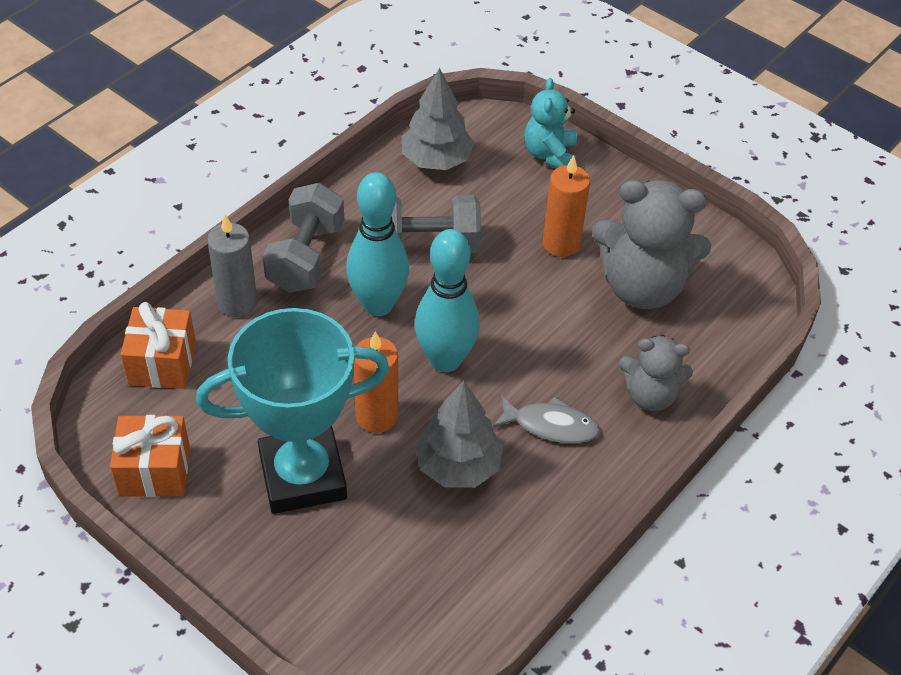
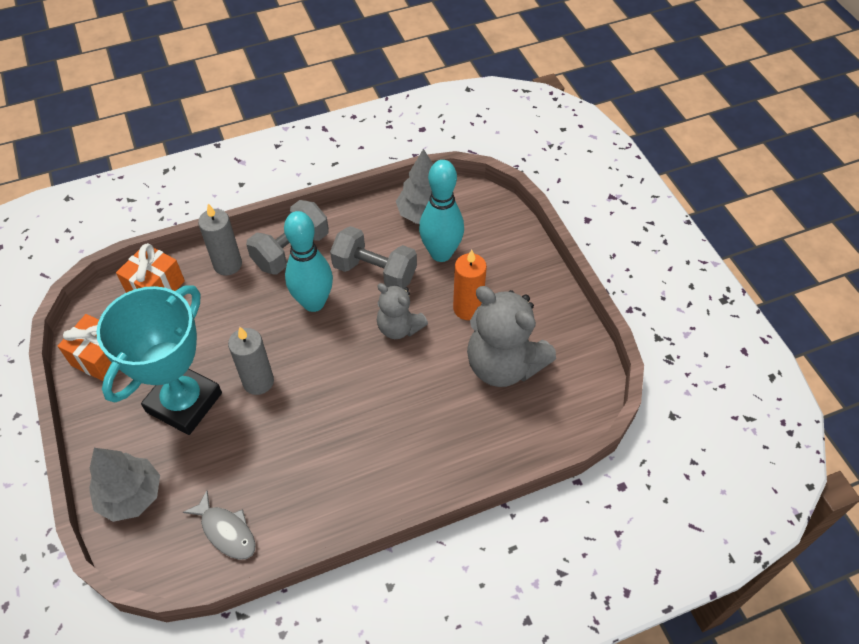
camera: 30 degrees right, 5 degrees up
(303, 476) = (184, 402): turquoise trophy -> turquoise trophy turned 75 degrees counterclockwise
(376, 416) = (258, 381): orange candle -> grey candle
(445, 360) = (330, 361): turquoise bowling pin -> turquoise bowling pin (441, 253)
(458, 466) = (285, 441): grey tree -> grey tree (131, 495)
(550, 154) = (506, 238): turquoise teddy bear -> none
(551, 425) = (367, 440): grey fish -> grey fish (226, 531)
(650, 395) = (452, 450): grey teddy bear -> grey teddy bear (399, 327)

